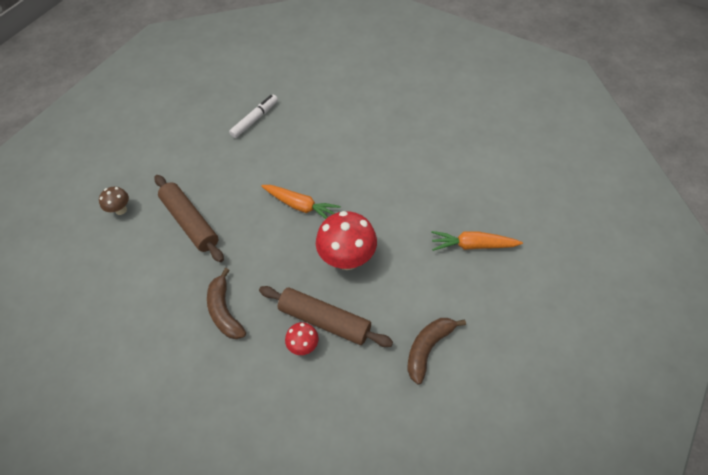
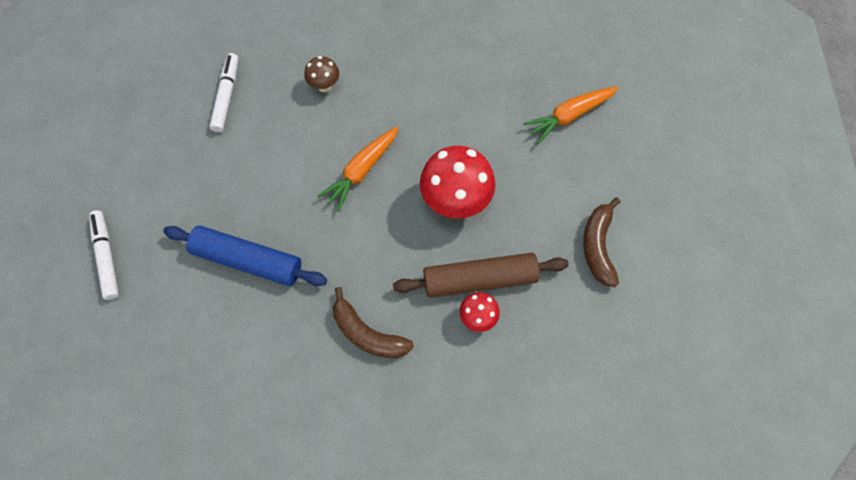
camera: 35 degrees left, 10 degrees up
(117, 176) = (106, 257): none -> white marker
(121, 210) = (147, 294): brown mushroom -> brown mushroom (324, 86)
(190, 222) = (247, 261): brown rolling pin -> blue rolling pin
(301, 206) = (361, 171): orange carrot -> orange carrot turned 135 degrees clockwise

